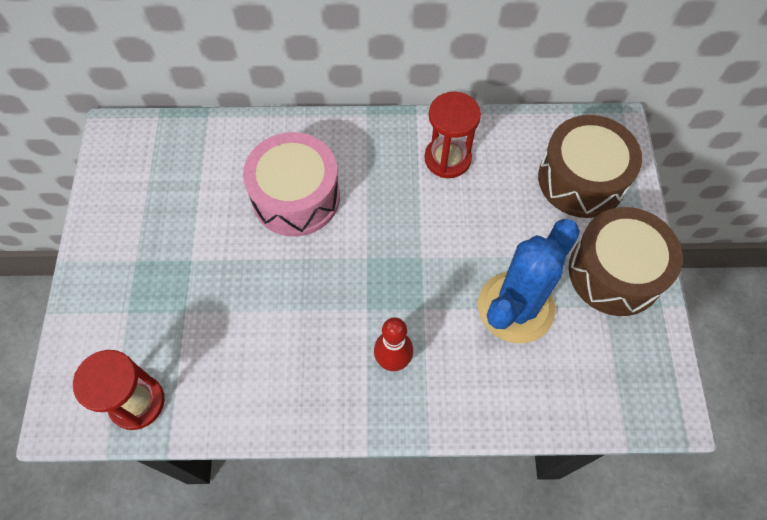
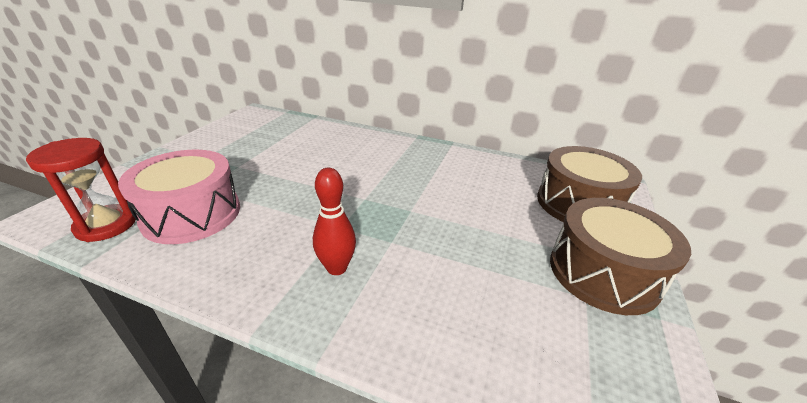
camera: 20 degrees right, 30 degrees down
(296, 197) = (338, 158): pink drum -> pink drum (192, 214)
(447, 159) = (464, 167): red hourglass -> none
(515, 307) = (483, 267): blue cactus -> none

